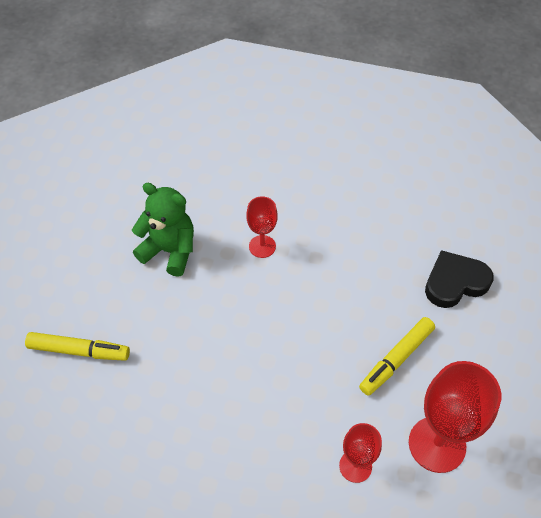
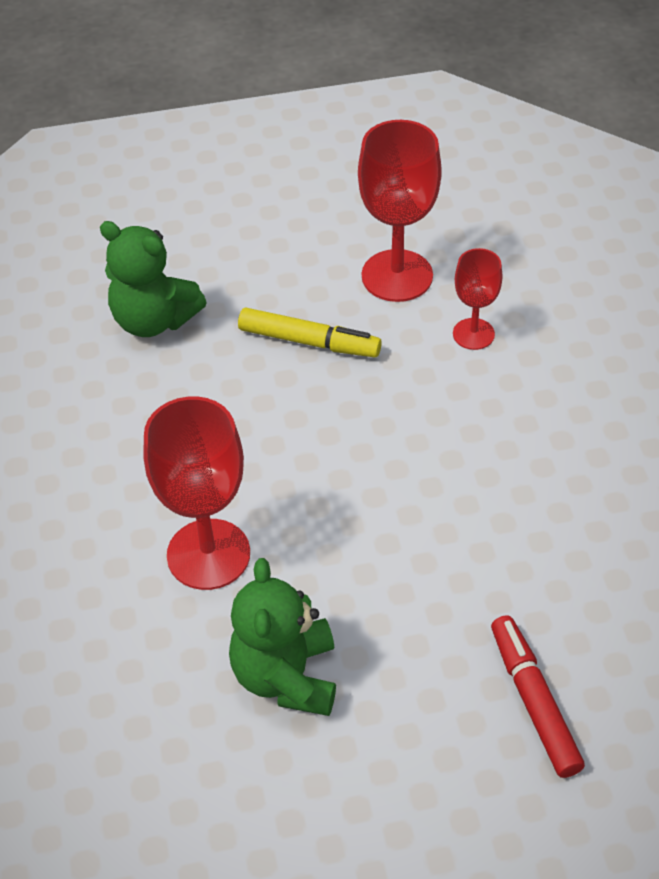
camera: 115 degrees left, 5 degrees down
(79, 351) = (534, 701): yellow marker -> red marker
(262, 246) = (208, 554): red goblet -> red goblet, size x1.77
(455, 282) = (154, 320): black heart -> green teddy bear

